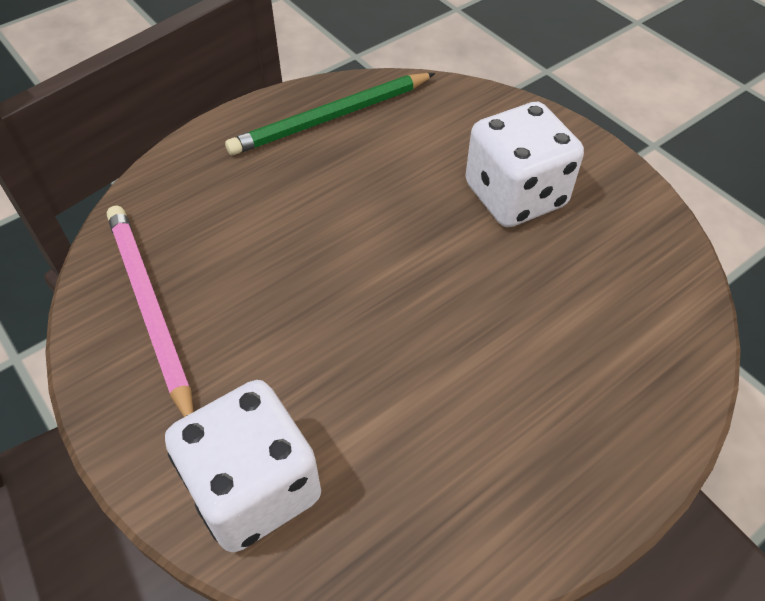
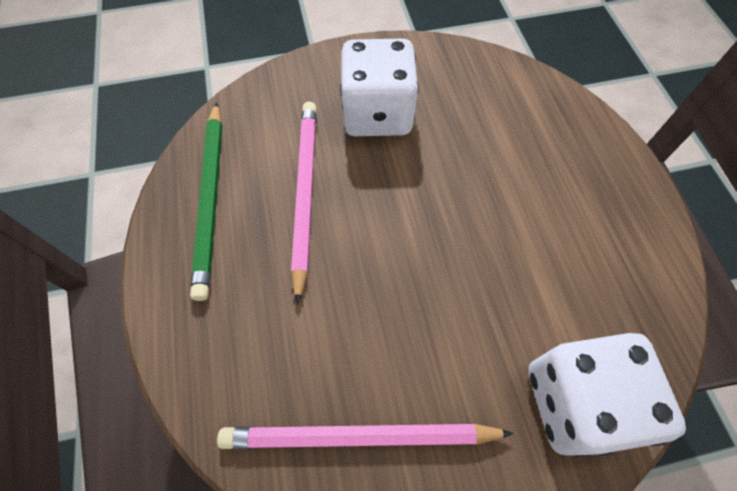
camera: 65 degrees left, 10 degrees up
(377, 177) = (305, 193): none -> pink pencil

